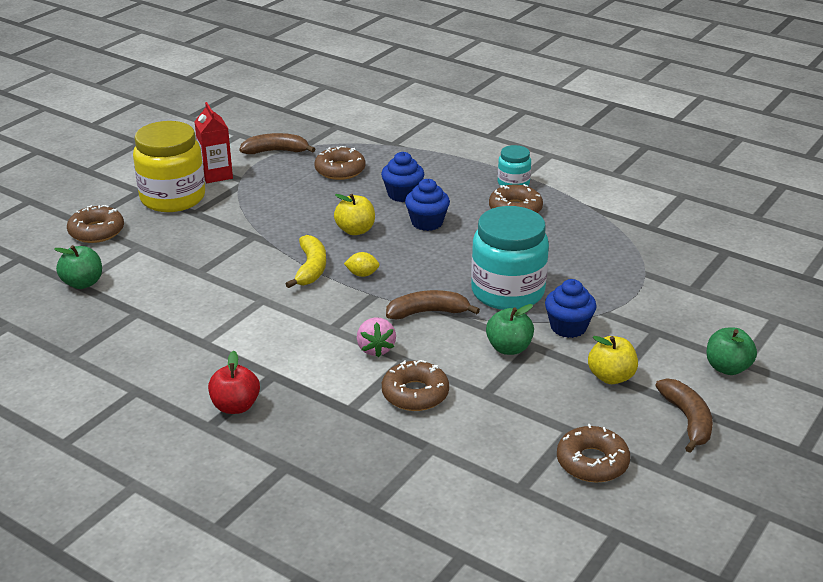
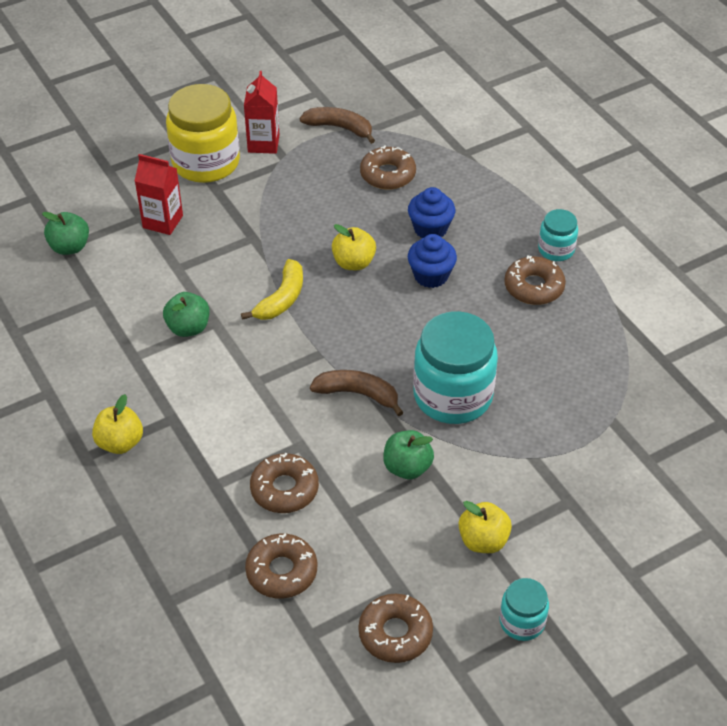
camera: 25 degrees right, 15 degrees up
(96, 231) = (115, 185): brown donut -> brown donut (281, 571)
(161, 245) = (163, 221): none -> red carton
(235, 406) = (120, 443): red apple -> yellow apple
(362, 274) = (325, 323): yellow lemon -> none
(375, 349) = (281, 421): pink strawberry -> none
(568, 327) = (483, 463): blue cupcake -> none
(687, 420) = (522, 622): brown banana -> turquoise jar
(727, 368) = (610, 575): green apple -> green apple (188, 328)

